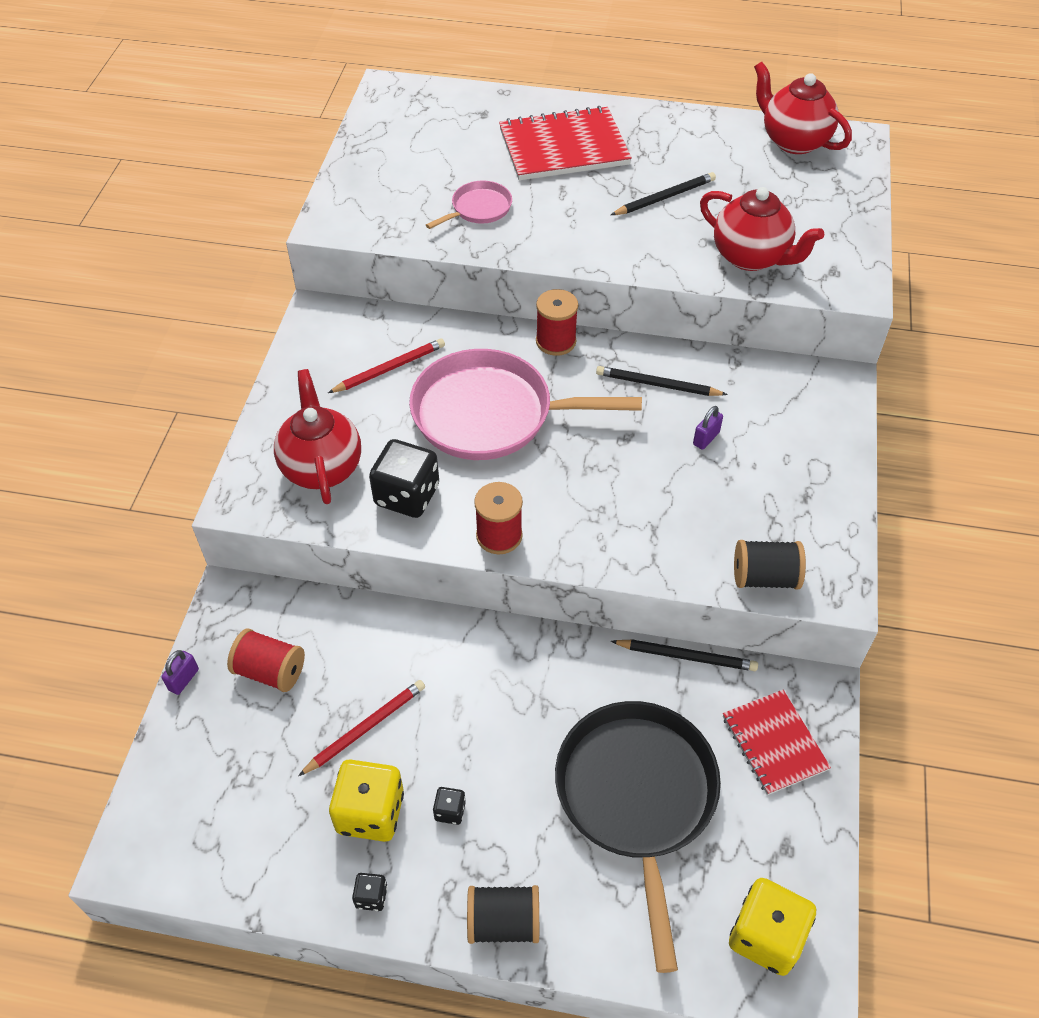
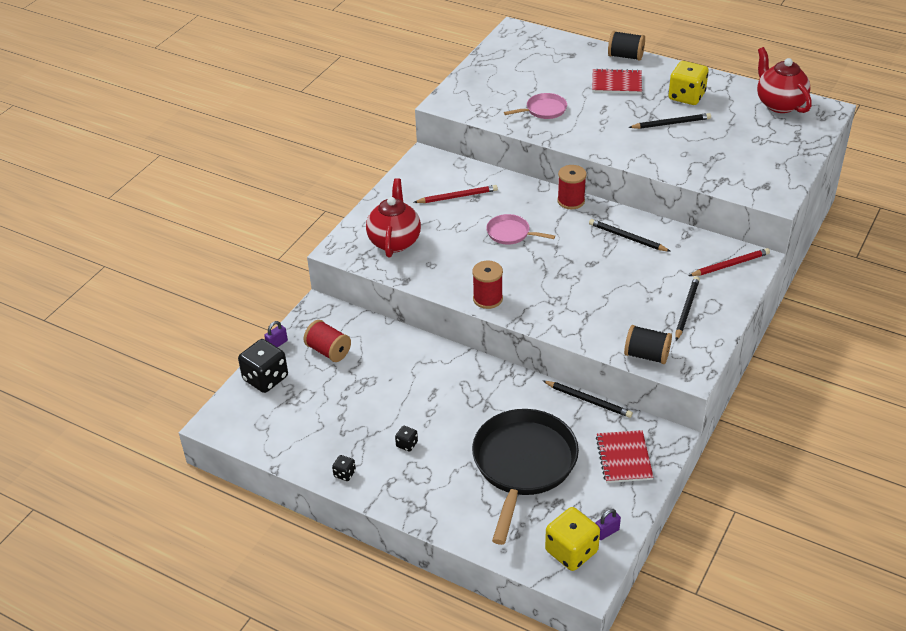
camera: 20 degrees right, 10 degrees down
(365, 728) = (373, 392): red pencil -> red pencil (730, 264)
(370, 812) = (360, 434): yellow dice -> yellow dice (686, 96)
(407, 495) = (440, 266): black dice -> black dice (265, 378)
(490, 414) = (510, 233): pink pan -> pink pan, size x0.47
(503, 922) = (416, 505): black spool -> black spool (625, 56)
(563, 147) = (616, 83): red notebook -> red notebook, size x0.62
(706, 438) = (645, 273): purple padlock -> purple padlock (606, 532)
(751, 257) = (712, 168): red teapot -> none
(786, 485) = (686, 309): none -> black pencil

